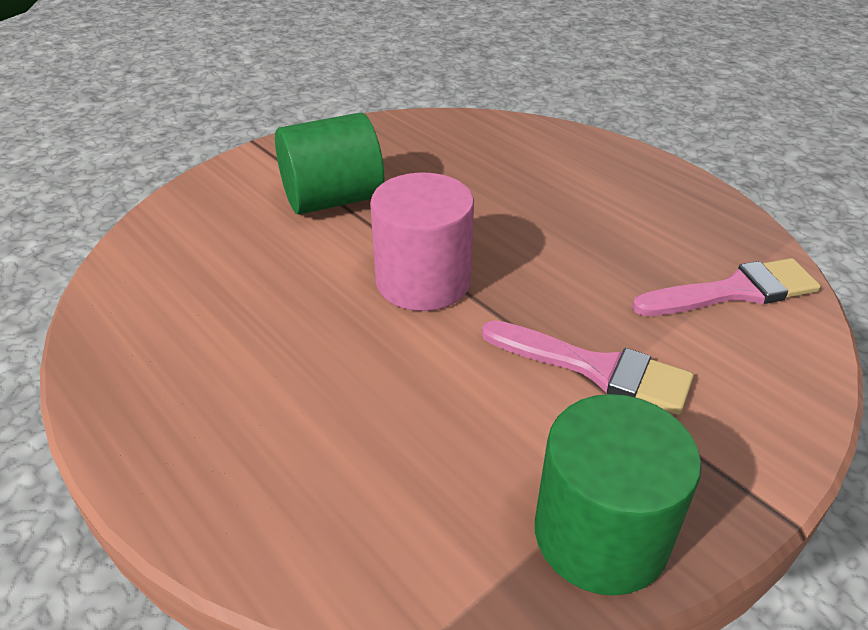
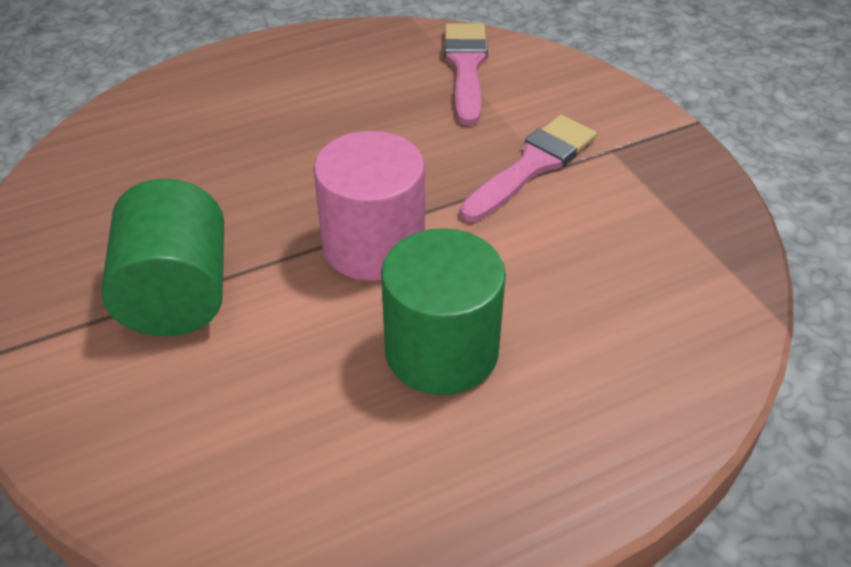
camera: 75 degrees left, 5 degrees up
(601, 534) = (697, 208): green cylinder -> green cylinder (441, 351)

